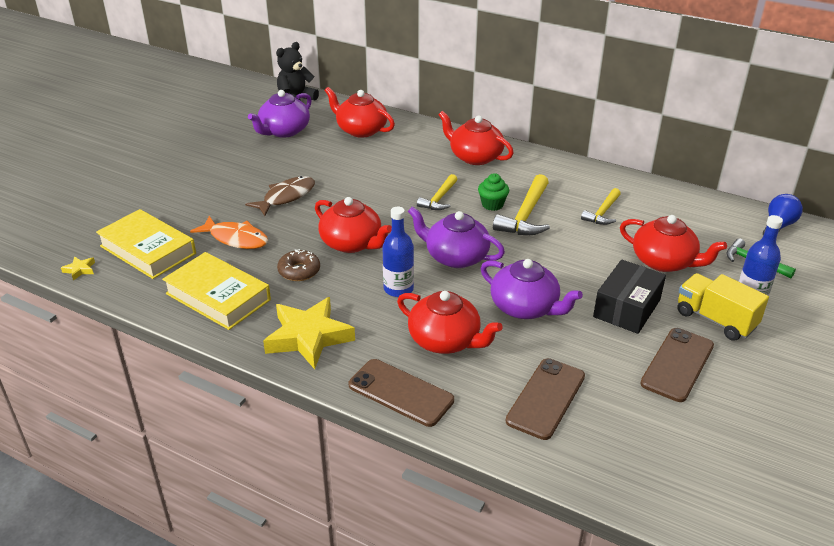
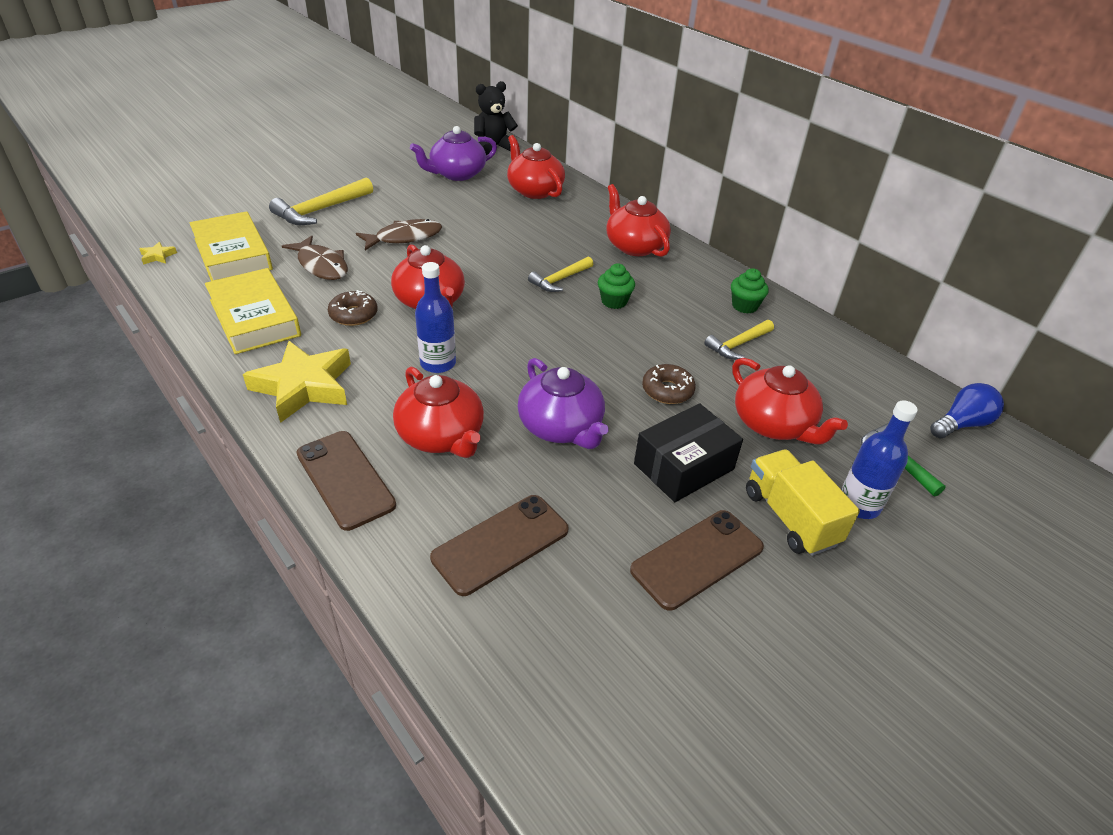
camera: 20 degrees right, 5 degrees up
(236, 239) = (321, 265): orange fish -> brown fish
(455, 257) = (528, 346): purple teapot -> none
(525, 215) = (643, 323): yellow hammer -> yellow hammer (321, 210)
(578, 259) = (667, 390): none -> brown donut
(587, 182) = (744, 306): none -> green cupcake

